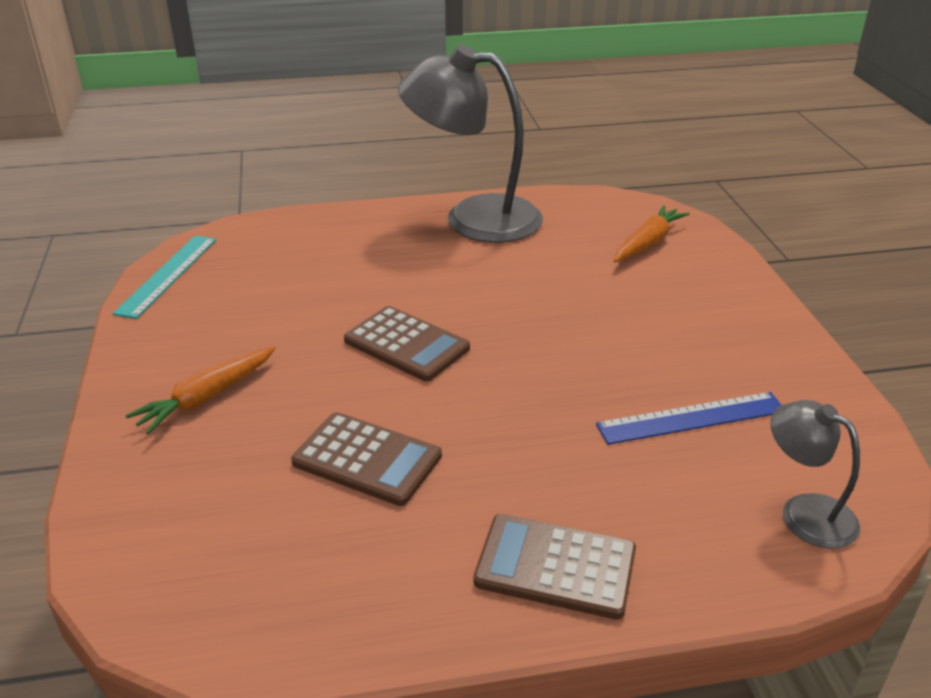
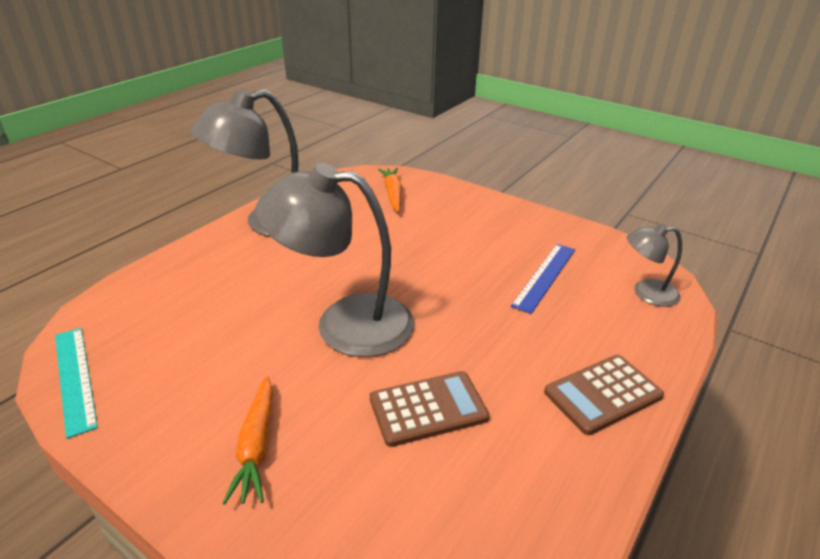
camera: 45 degrees left, 0 degrees up
(407, 344) = (345, 323): brown calculator -> grey lamp

